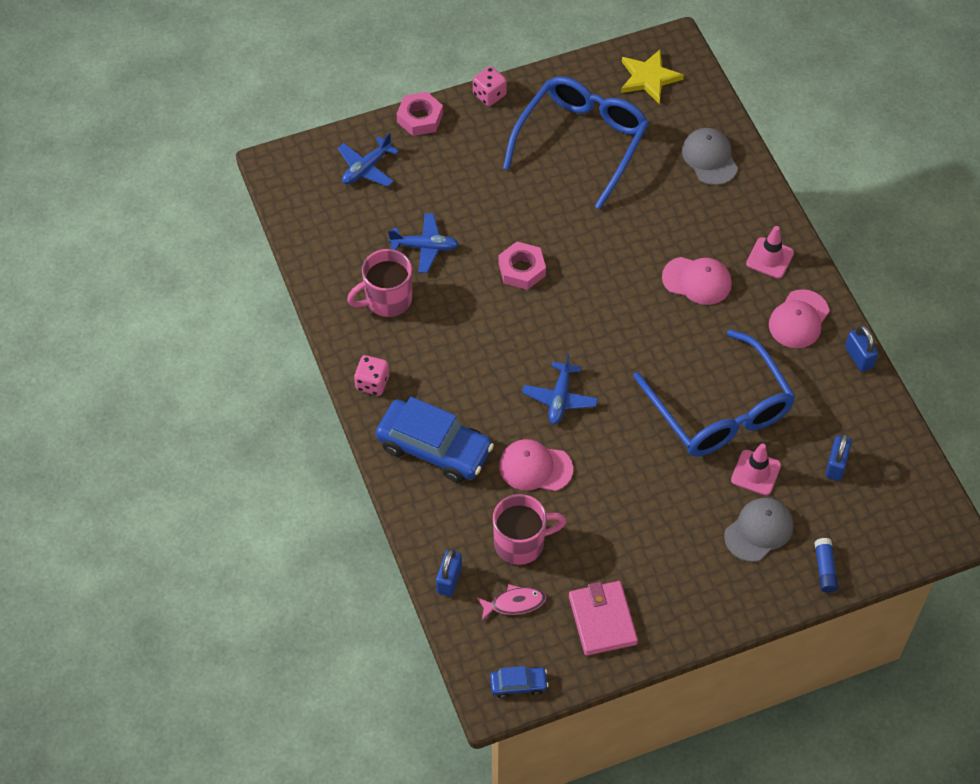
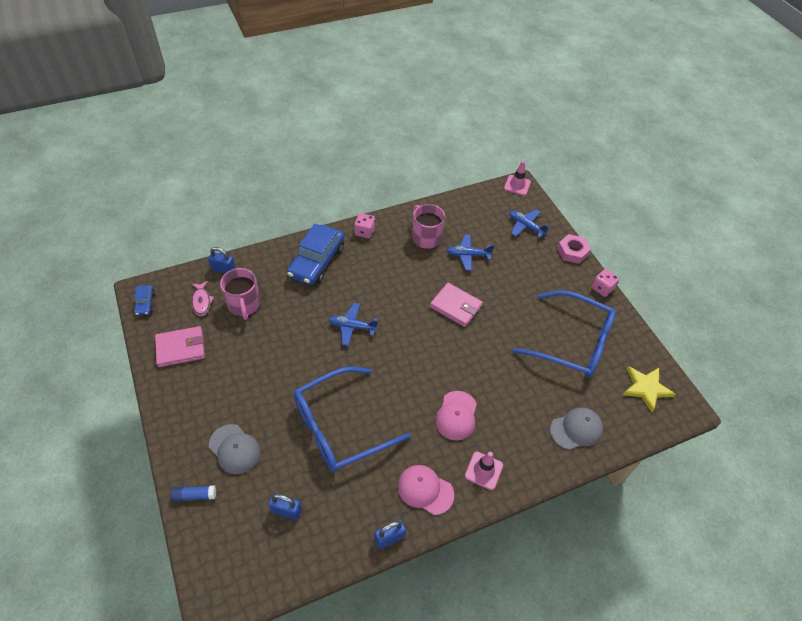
camera: 85 degrees right, 5 degrees down
(424, 247) = (468, 255): blue plane -> blue plane turned 90 degrees clockwise
(521, 269) = (455, 306): pink nut -> pink wallet
(535, 467) = (299, 313): pink cap -> none
(756, 473) = (284, 449): pink traffic cone -> pink traffic cone (517, 185)

